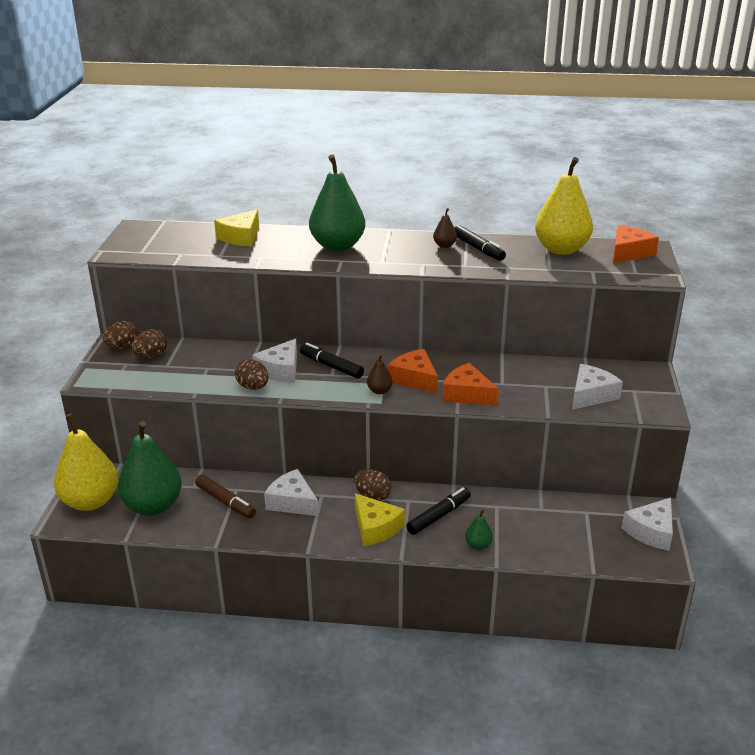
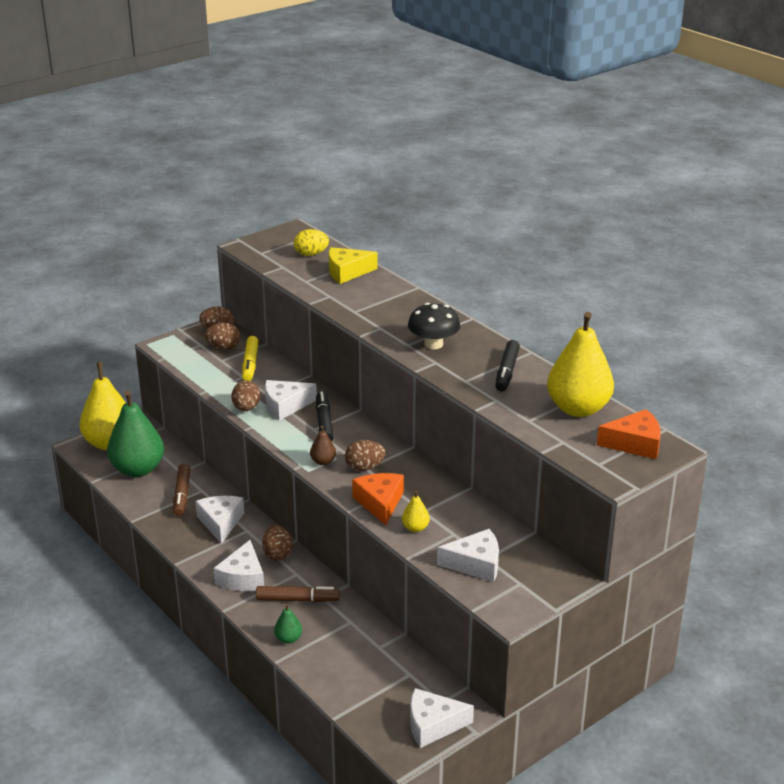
camera: 45 degrees right, 0 degrees up
(186, 237) = (311, 254): none -> yellow egg
(197, 356) = (250, 364): none -> yellow marker
(337, 246) = (401, 314): green pear -> none
(375, 528) = (243, 577): yellow cheese -> white cheese
(399, 254) = (433, 344): none -> black mushroom
(414, 379) = (364, 467): orange cheese -> brown egg
(439, 516) = (297, 599): black marker -> brown marker
(444, 245) = (485, 355): brown pear -> none
(517, 396) = (415, 528): none -> yellow pear

